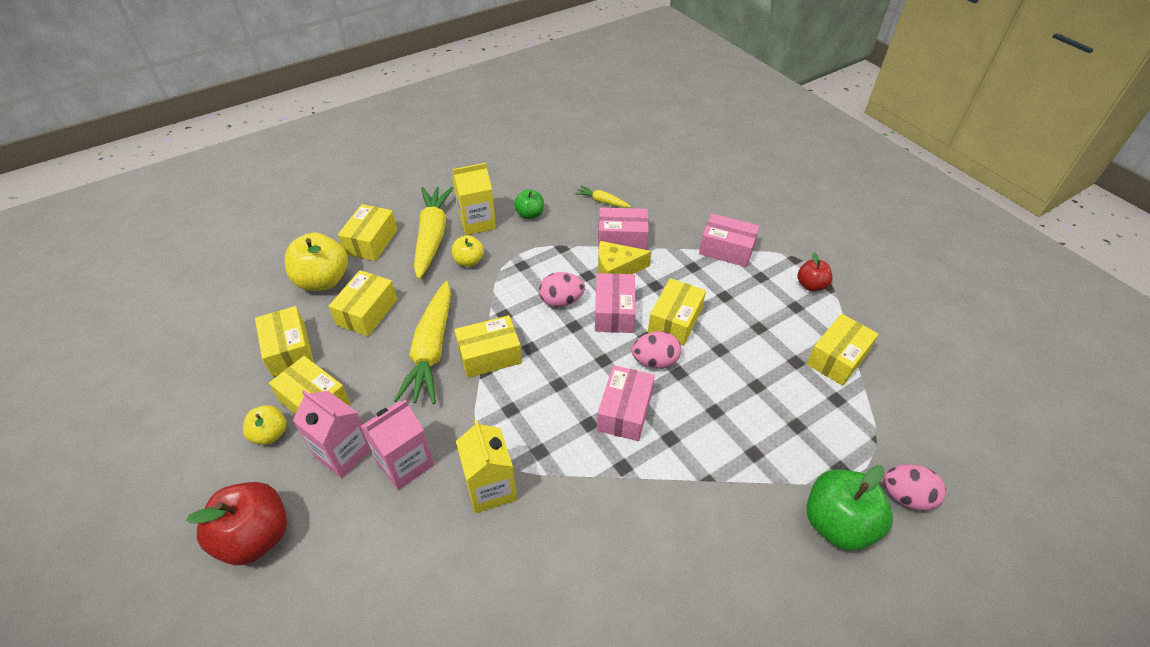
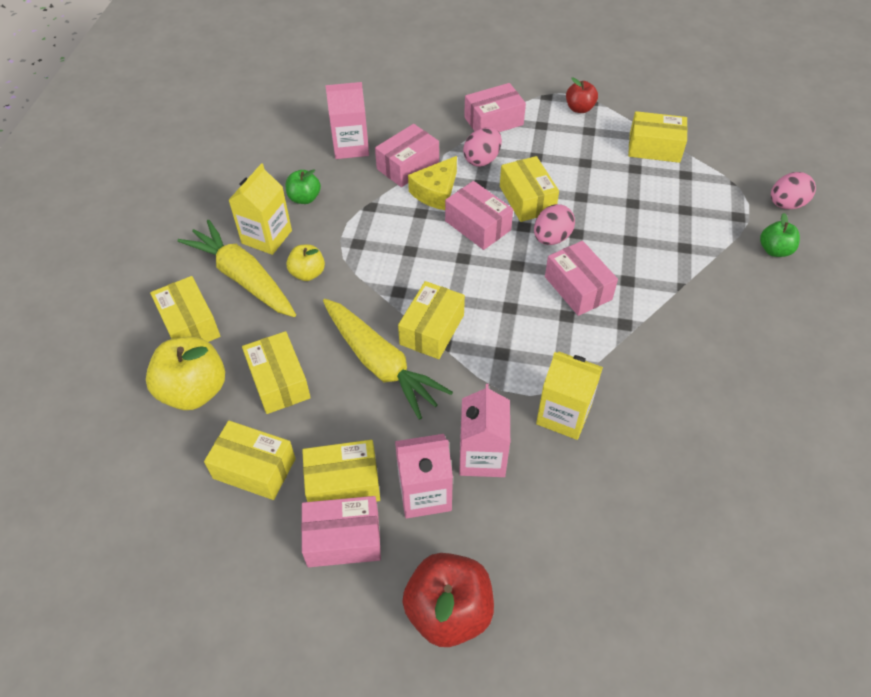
camera: 45 degrees left, 5 degrees up
(270, 434) = (343, 539): yellow apple -> pink box
(561, 301) = (428, 247): pink egg -> pink egg (482, 159)
(602, 201) = (351, 146): yellow carrot -> pink carton
(837, 358) = (654, 147): yellow box -> yellow box turned 75 degrees counterclockwise
(837, 523) = (774, 250): green apple -> green apple, size x0.56

